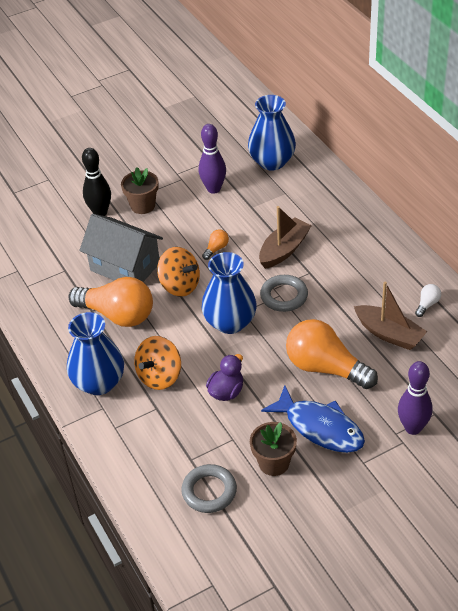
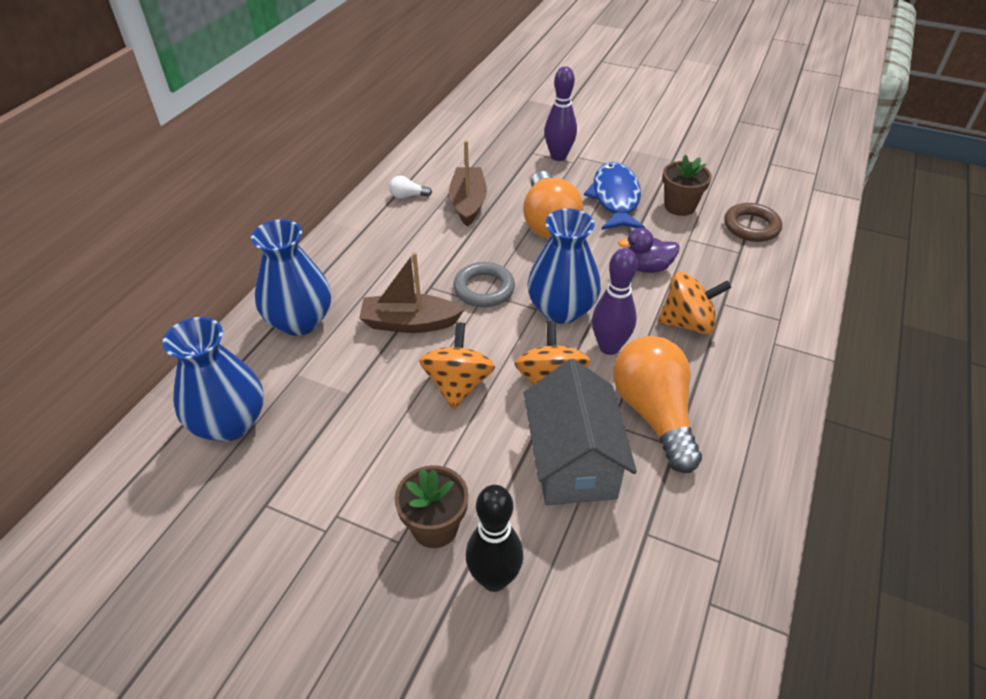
camera: 130 degrees left, 0 degrees up
(99, 383) = (754, 366): blue vase -> blue vase (300, 321)
(209, 491) = (751, 226): grey ring -> brown ring
(214, 189) = (336, 457): purple bowling pin -> purple bowling pin (609, 347)
(216, 249) = (458, 385): orange light bulb -> orange spinning top

